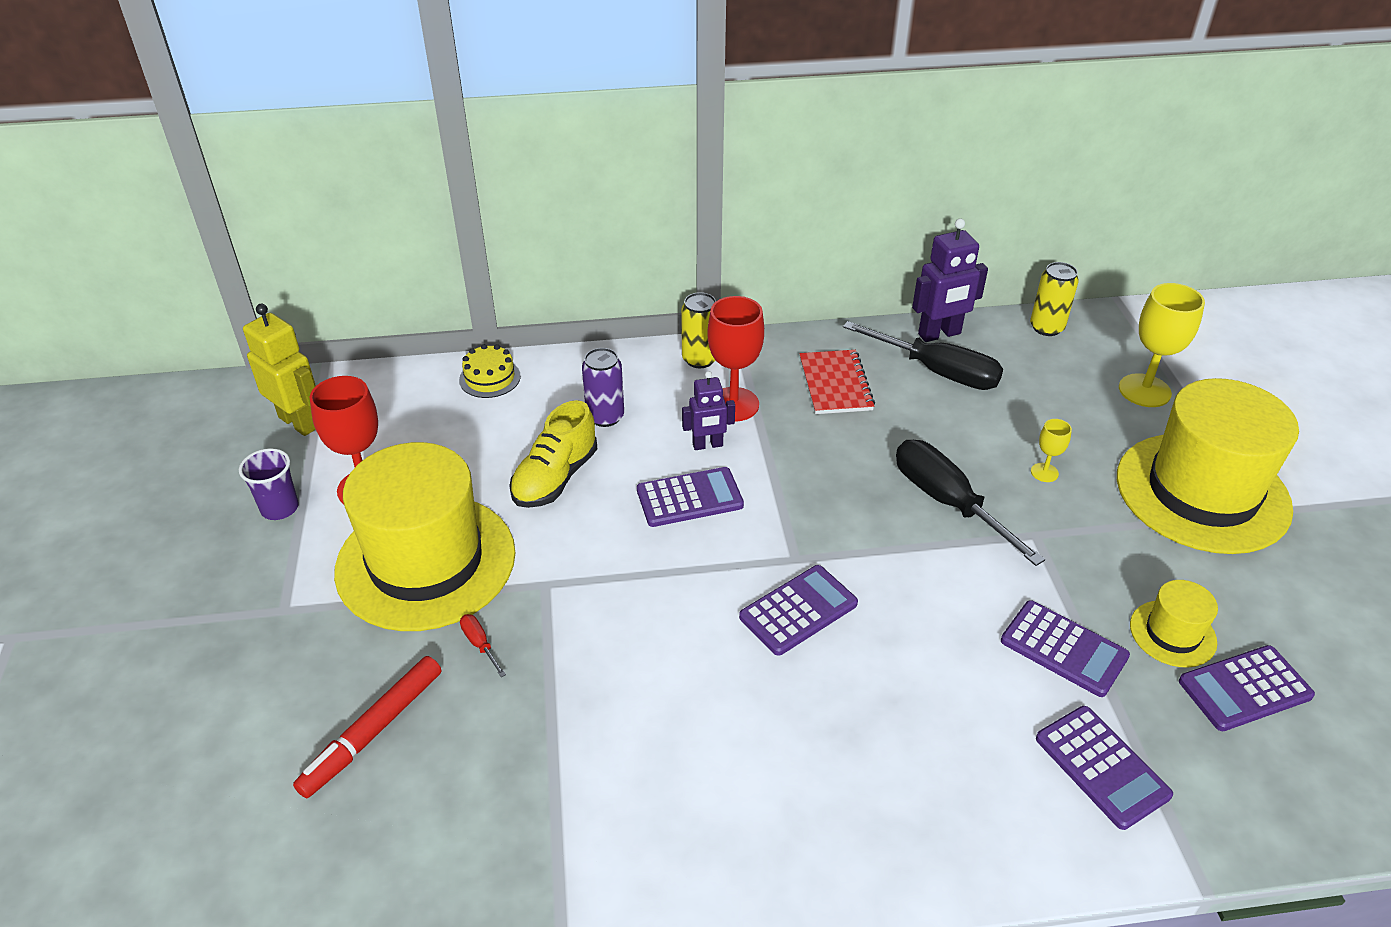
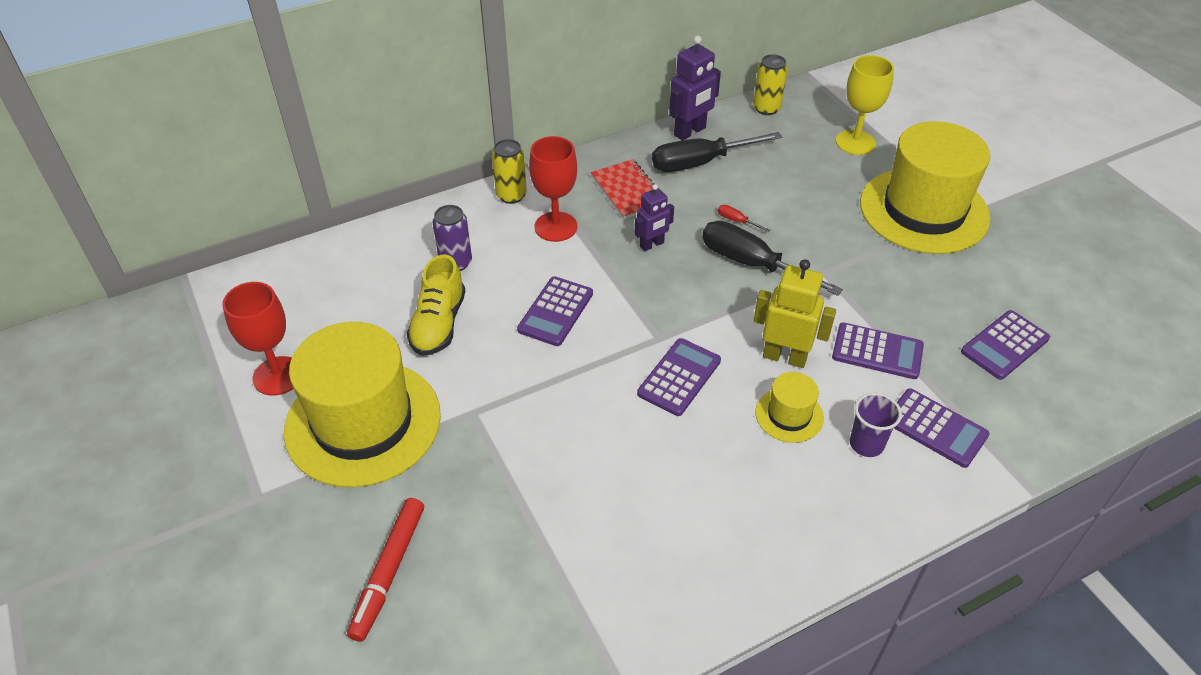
camera: 20 degrees left, 5 degrees up
(280, 508) = (208, 413): purple cup -> purple cup (866, 444)
(299, 422) = (186, 334): yellow robot -> yellow robot (784, 357)
(480, 644) = (442, 476): red screwdriver -> red screwdriver (737, 221)
(490, 378) = (340, 253): yellow cake -> none
(689, 498) = (556, 312): purple calculator -> purple calculator turned 150 degrees clockwise
(707, 445) = (550, 265): purple robot -> purple robot (652, 245)
(937, 372) = (701, 162): black screwdriver -> black screwdriver turned 150 degrees clockwise
(1044, 472) = (811, 223): yellow goblet -> none
(1172, 633) = (944, 319): yellow hat -> yellow hat (789, 415)

